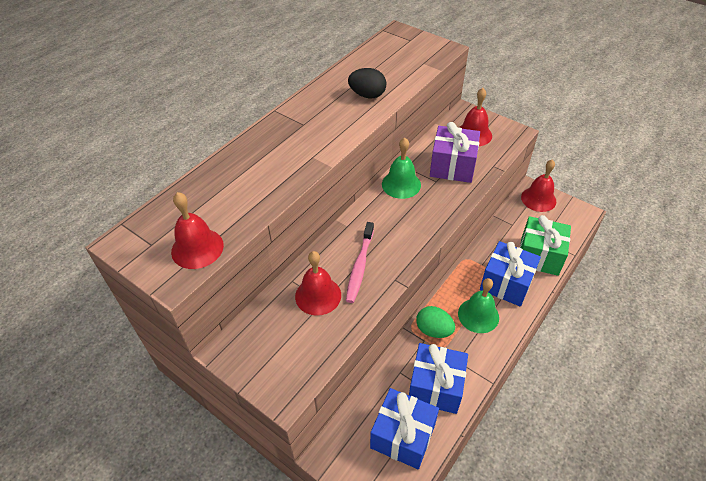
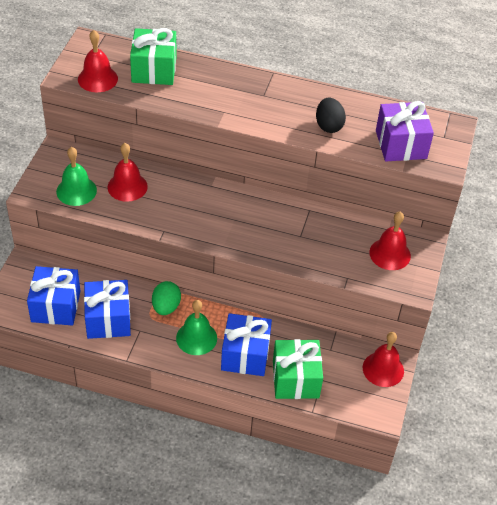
camera: 65 degrees right, 0 degrees up
(214, 195) = (154, 70): none -> green gift
(360, 266) = (168, 205): pink toothbrush -> none
(401, 184) = (282, 211): green bell -> green bell (76, 191)
(452, 166) = (328, 245): purple gift -> purple gift (401, 144)

